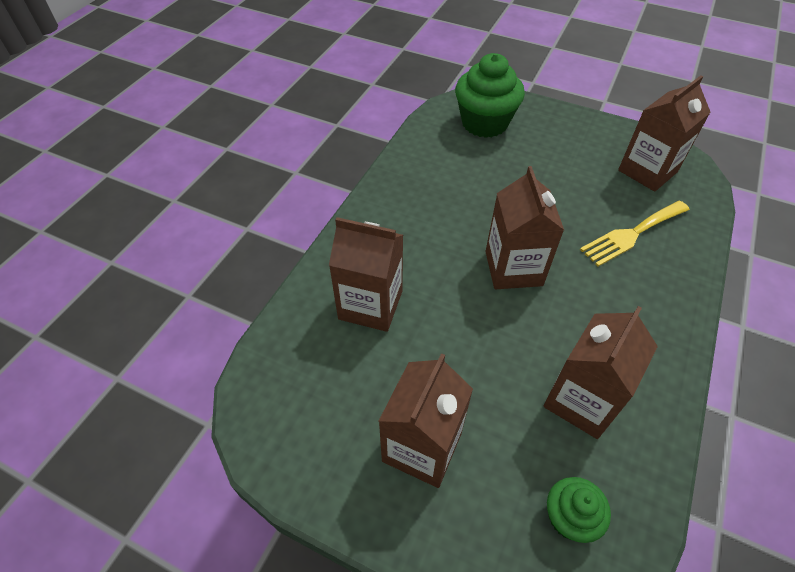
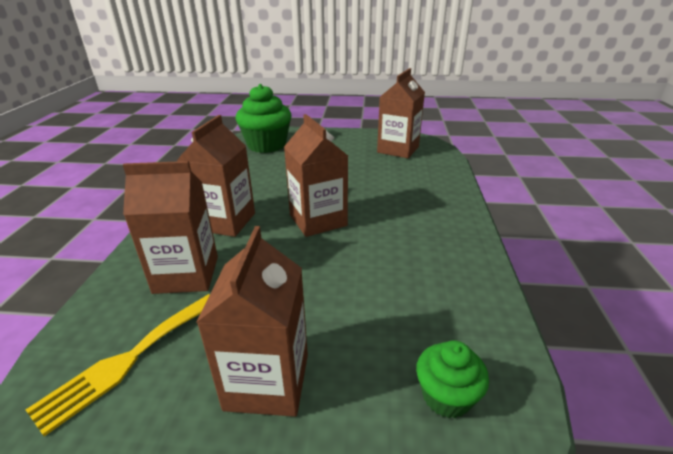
camera: 20 degrees left, 20 degrees down
(581, 400) = (413, 294): brown carton -> brown carton (225, 221)
(632, 234) = (403, 182): yellow fork -> yellow fork (128, 360)

